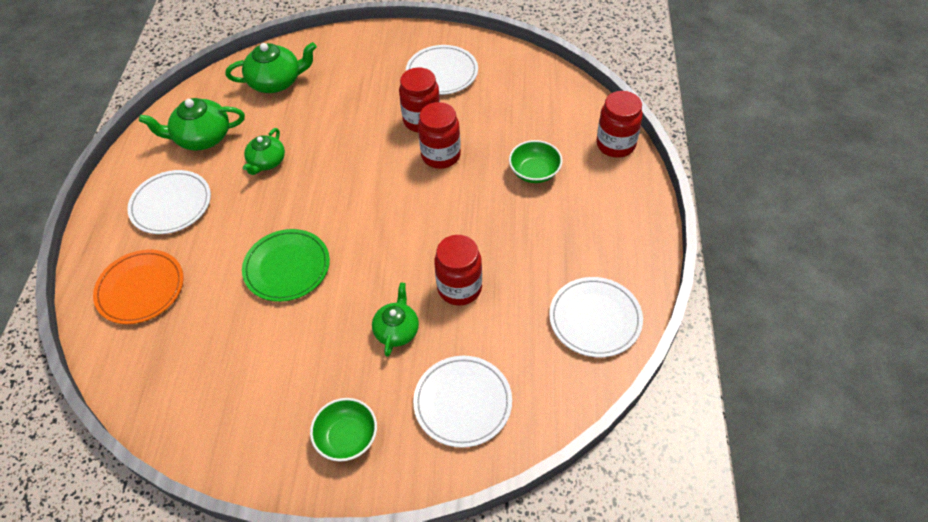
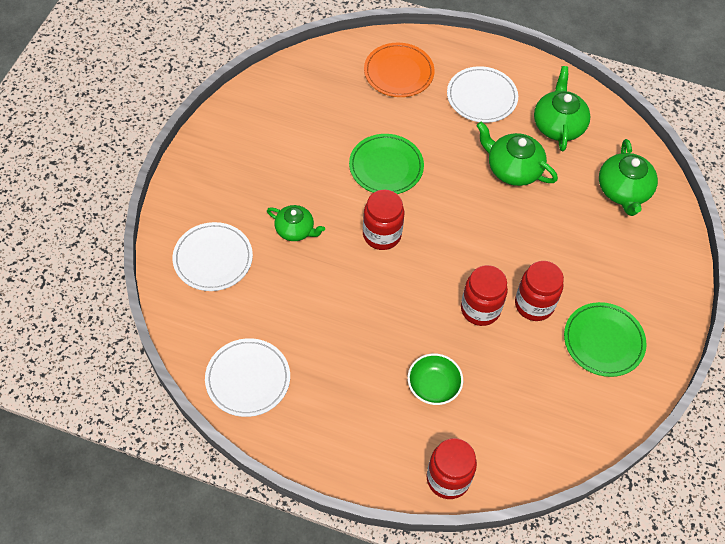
camera: 100 degrees right, 5 degrees up
(266, 162) = (513, 169): green teapot -> green teapot, size x1.53
(347, 437) = (217, 180): green bowl -> none
(442, 73) = (603, 341): white plate -> green plate
(459, 288) = (319, 284): red jar -> red jar (382, 235)

